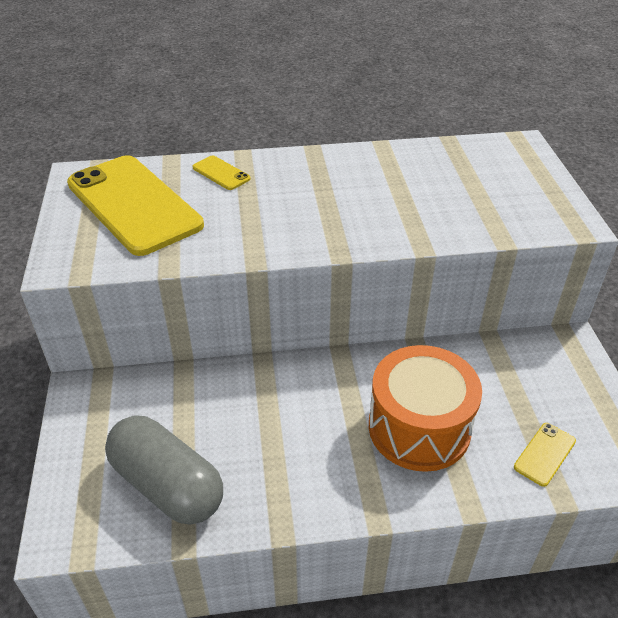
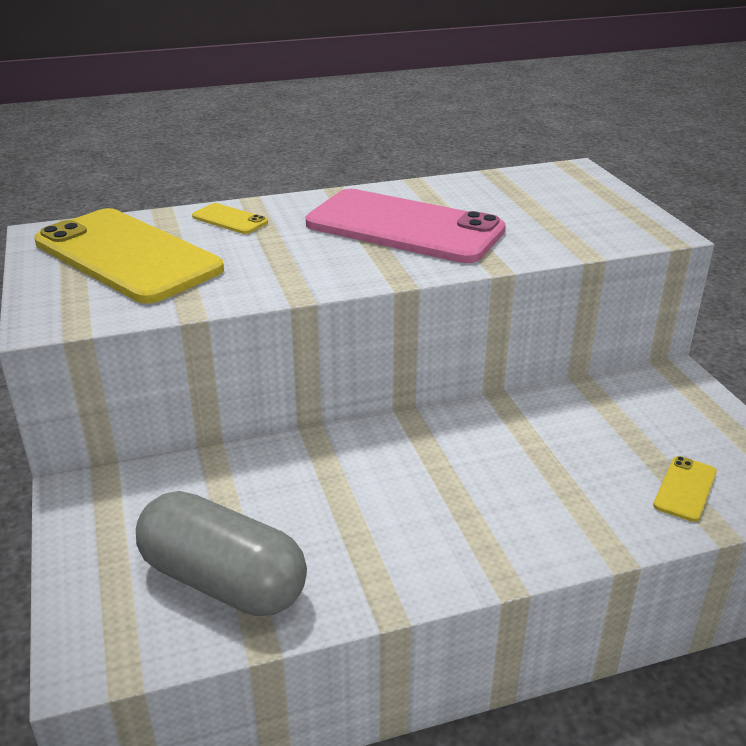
camera: 10 degrees left, 10 degrees down
(358, 196) = (404, 227): none -> pink phone
(419, 428) = (528, 480): orange drum -> none

